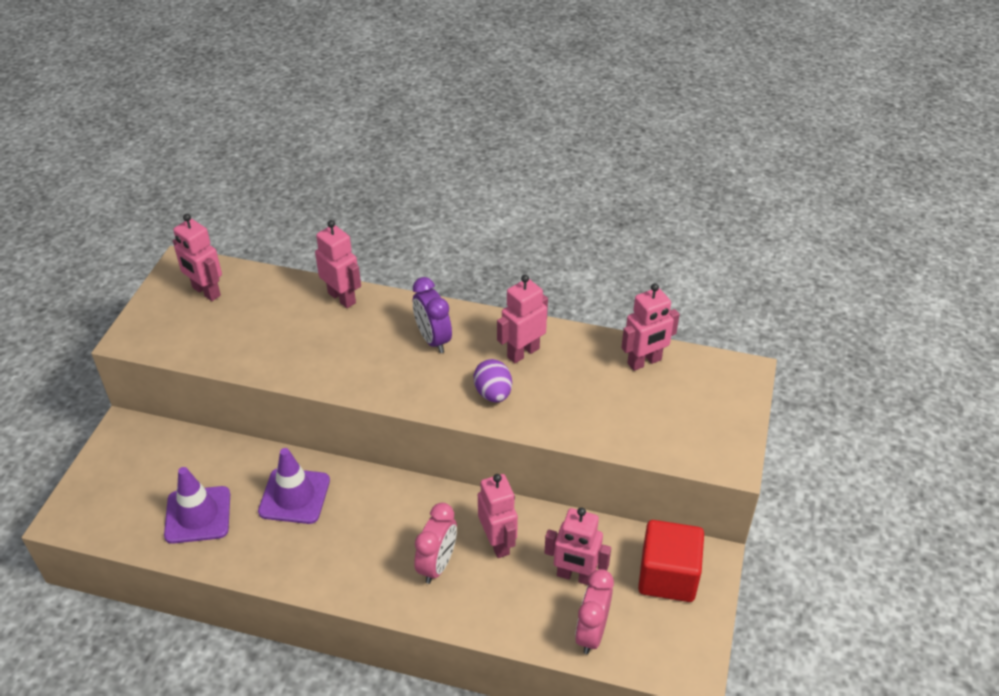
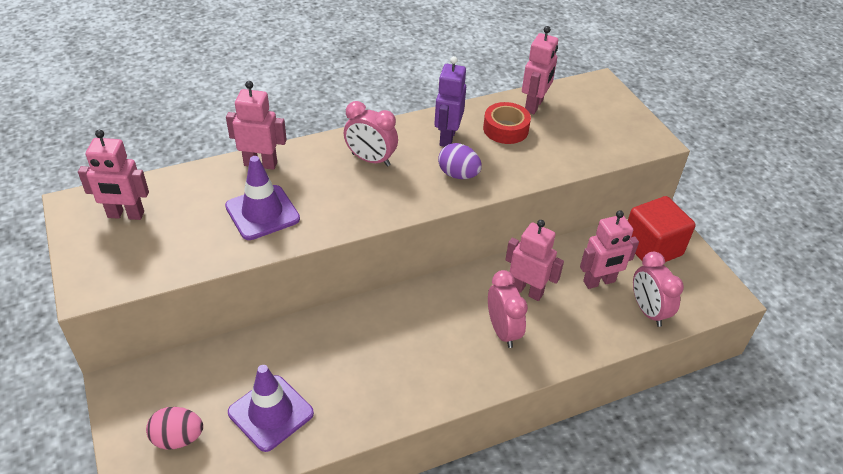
camera: 40 degrees left, 0 degrees up
(123, 493) = (178, 438): none -> pink egg
(294, 496) = (340, 348): purple traffic cone -> purple traffic cone (262, 213)
(433, 340) = (370, 160): purple clock -> pink clock
(523, 352) = (447, 137): pink robot -> purple robot
(588, 372) = (505, 129): none -> red tape

